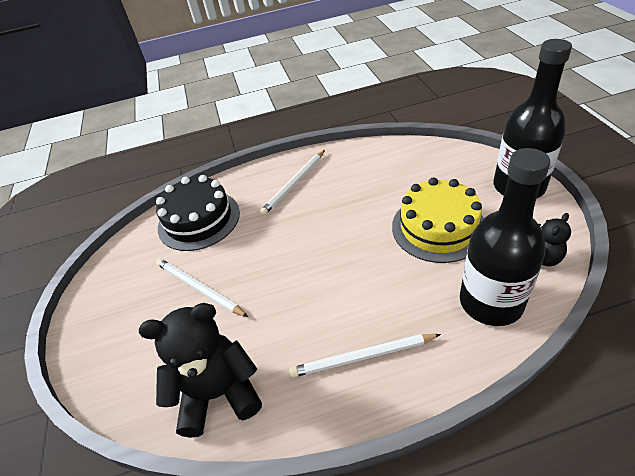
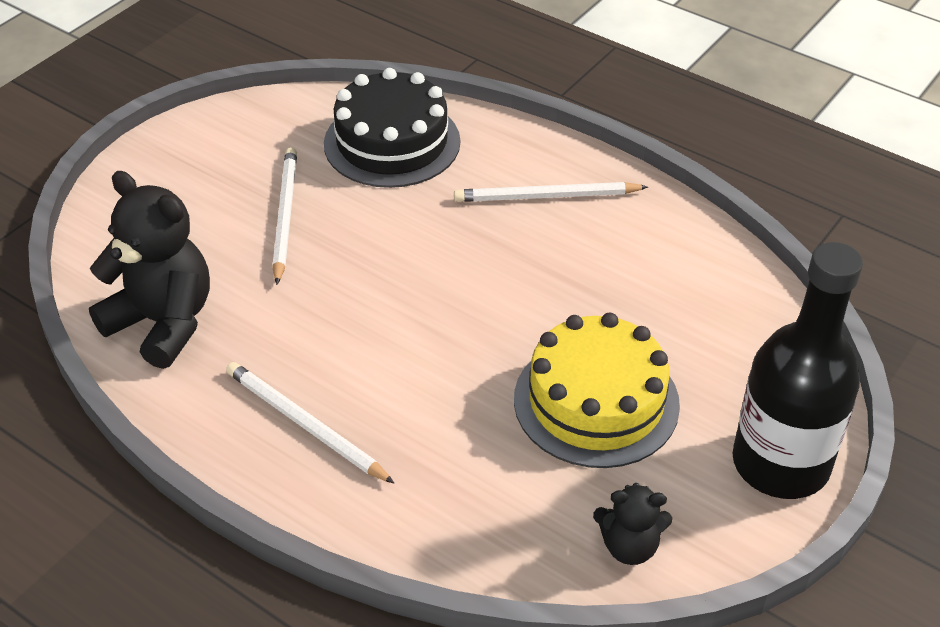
camera: 45 degrees right, 0 degrees up
(491, 302) = (496, 518): black bottle -> none

